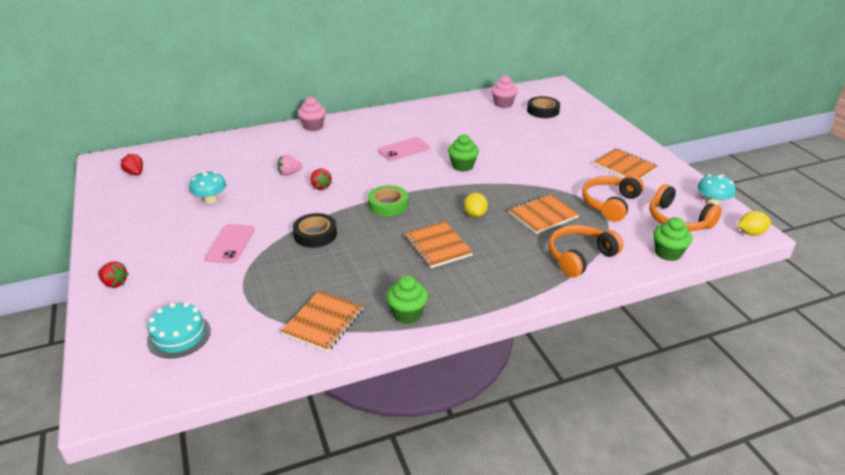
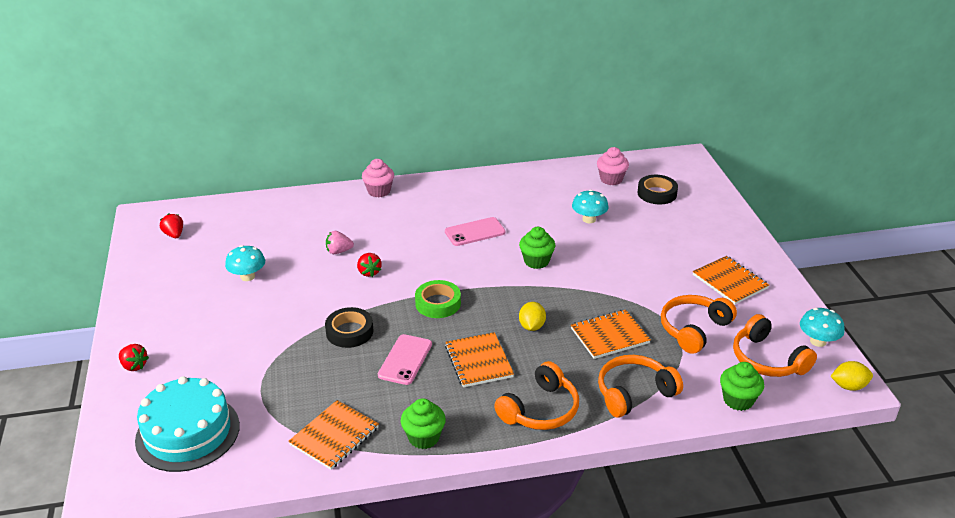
camera: 10 degrees right, 0 degrees up
(179, 335) = (188, 432): turquoise cake -> turquoise cake, size x1.62
(230, 244) = (258, 333): pink phone -> pink phone (405, 360)
(495, 132) = (589, 219): none -> turquoise mushroom
(504, 279) = (540, 410): none -> orange headphones

